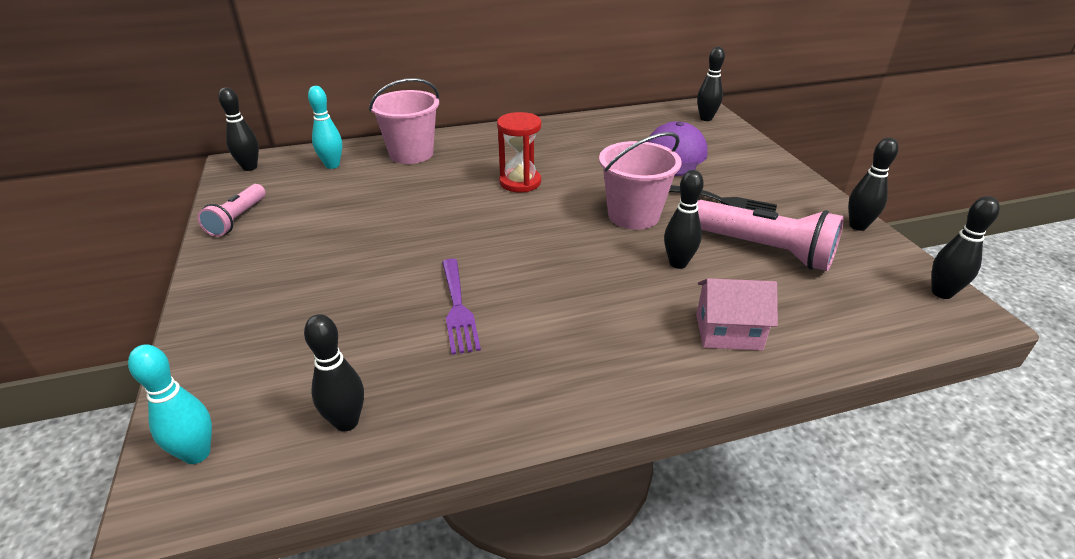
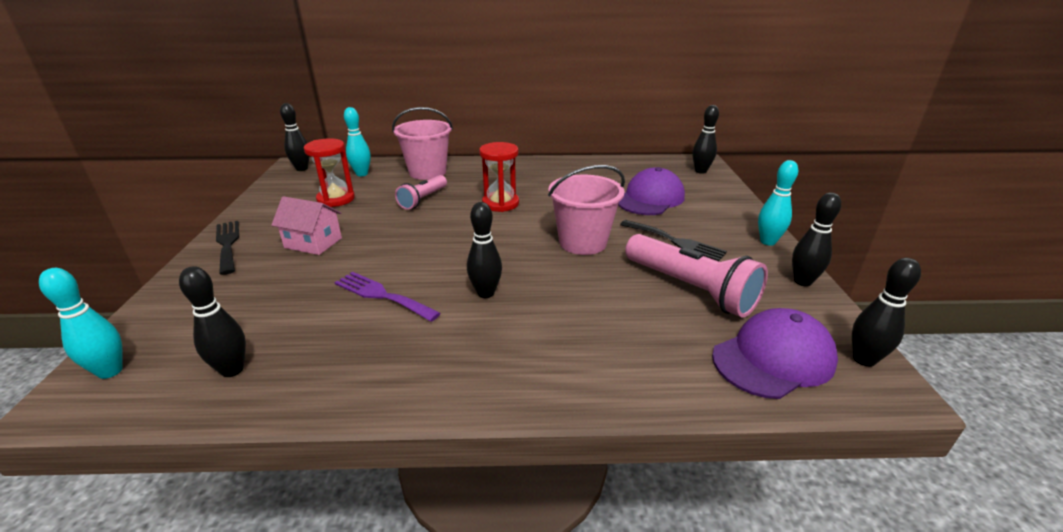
camera: 15 degrees right, 5 degrees down
(226, 277) = (227, 244): none -> black fork
(238, 219) = (267, 204): pink flashlight -> pink flashlight (423, 199)
(322, 202) = (336, 199): none -> red hourglass
(458, 308) = (382, 295): purple fork -> purple fork turned 120 degrees clockwise
(678, 263) = (598, 288): black bowling pin -> black bowling pin (485, 293)
(728, 332) = (610, 357): pink house -> pink house (313, 243)
(807, 189) = (767, 242): none -> turquoise bowling pin
(869, 306) = (773, 358): none -> purple cap

